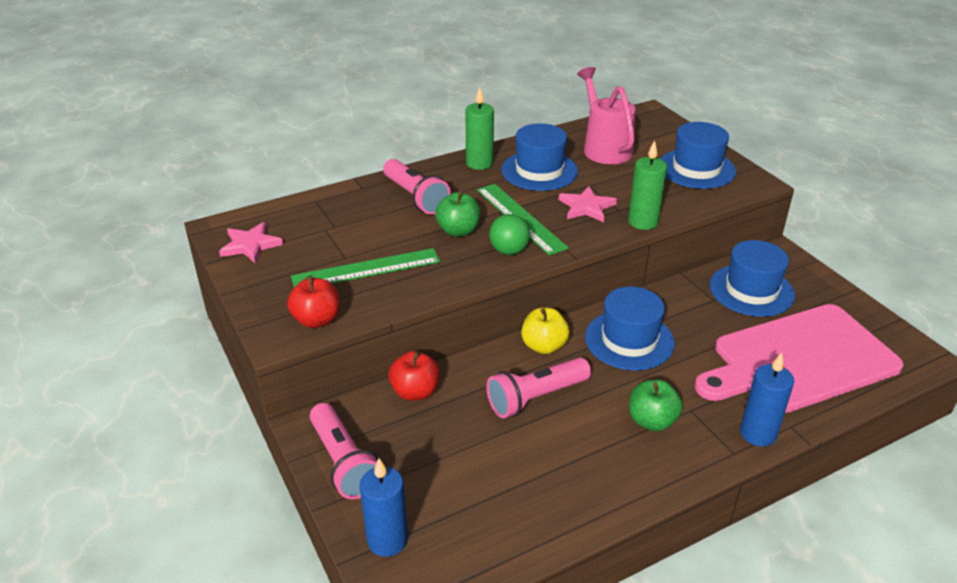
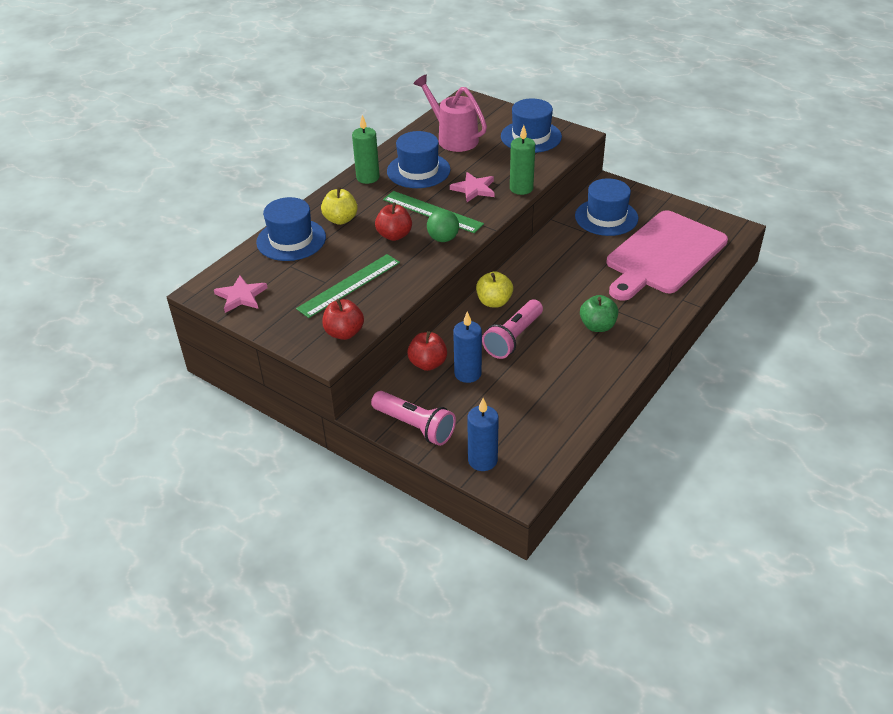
camera: 25 degrees left, 5 degrees up
(416, 197) = (340, 219): pink flashlight -> yellow apple
(458, 231) = (394, 235): green apple -> red apple
(629, 340) = (548, 278): blue hat -> blue hat (291, 240)
(758, 433) = (666, 311): blue candle -> blue candle (467, 373)

